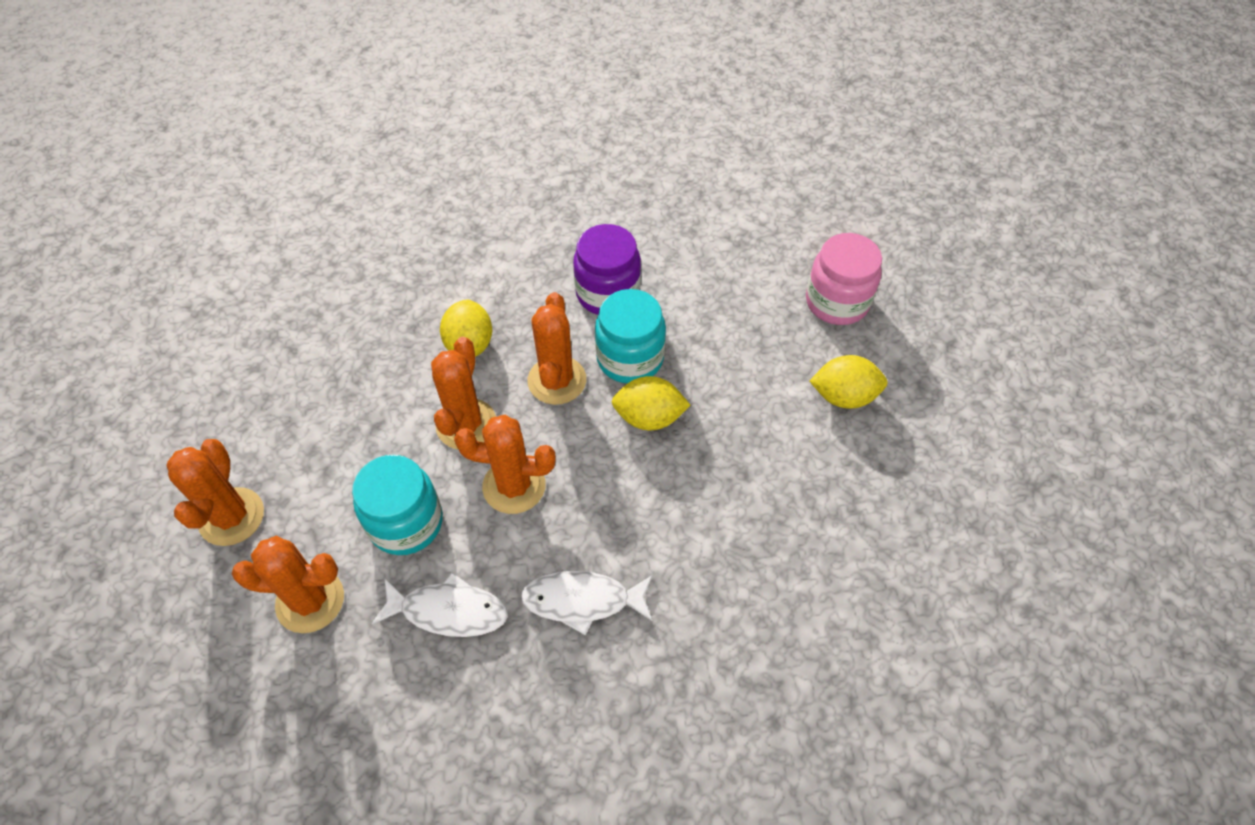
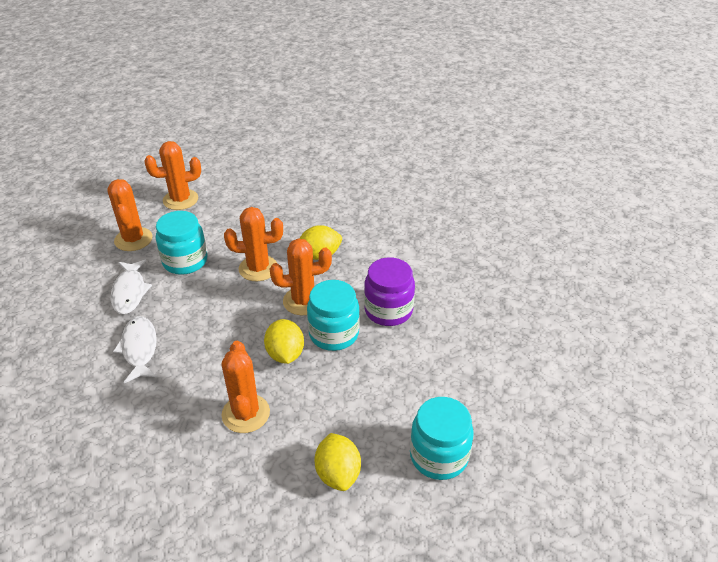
camera: 75 degrees right, 15 degrees down
(514, 486) = (217, 299): orange cactus -> orange cactus (246, 413)
(837, 302) = (438, 456): pink jar -> turquoise jar

